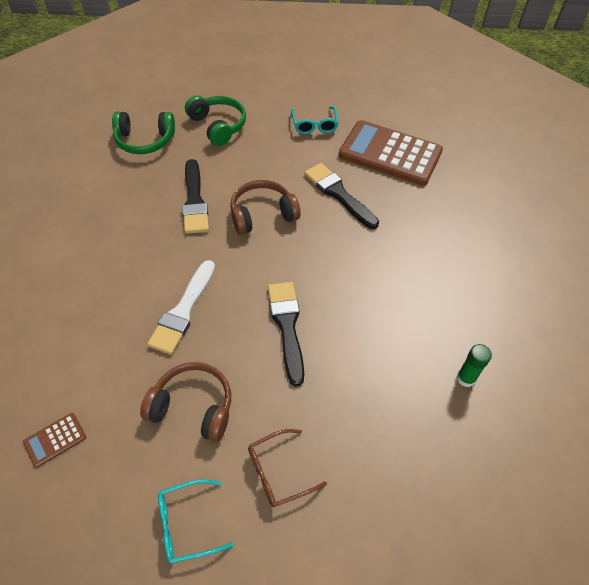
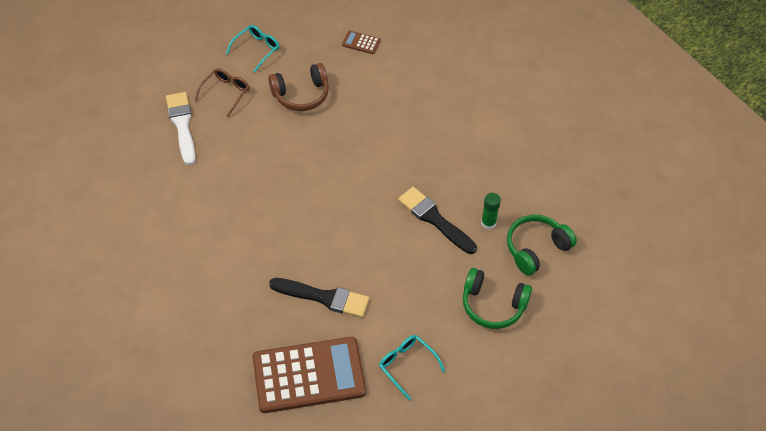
camera: 145 degrees right, 0 degrees up
(55, 440) = (361, 43): brown calculator -> brown calculator turned 90 degrees counterclockwise
(183, 311) = (359, 139): white brush -> white brush (182, 125)
(262, 214) = (371, 239): brown headphones -> none
(287, 326) = (282, 168): black brush -> none
(466, 378) = (138, 203): green glue stick -> green glue stick (488, 223)

